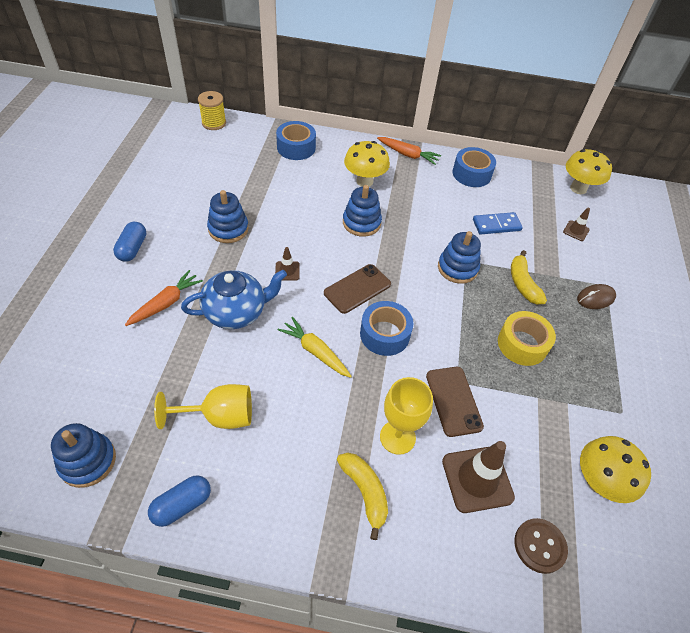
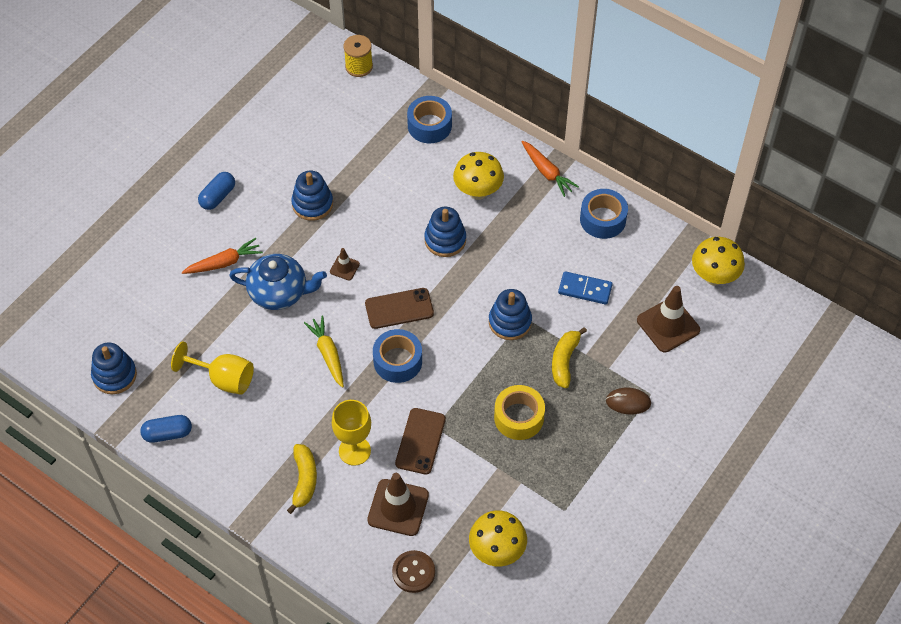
camera: 30 degrees right, 5 degrees up
(576, 231) = (668, 325): brown traffic cone -> brown traffic cone, size x1.99

